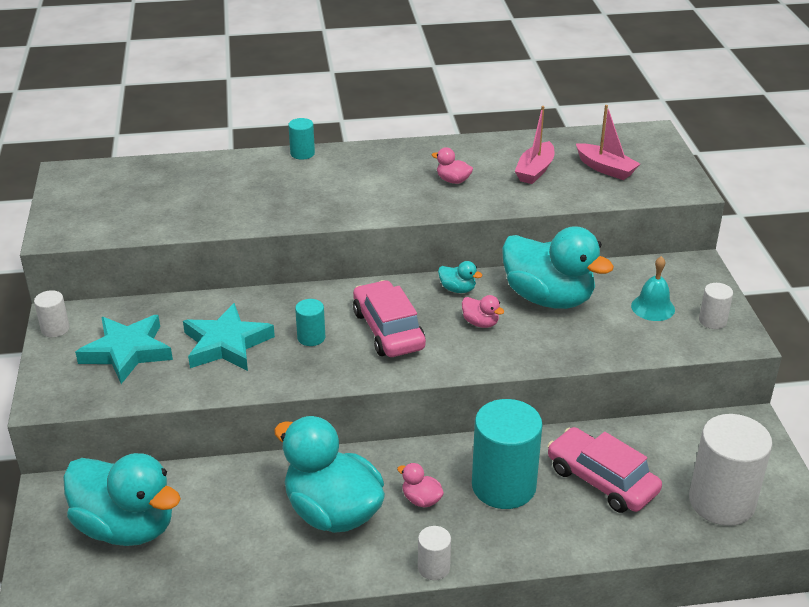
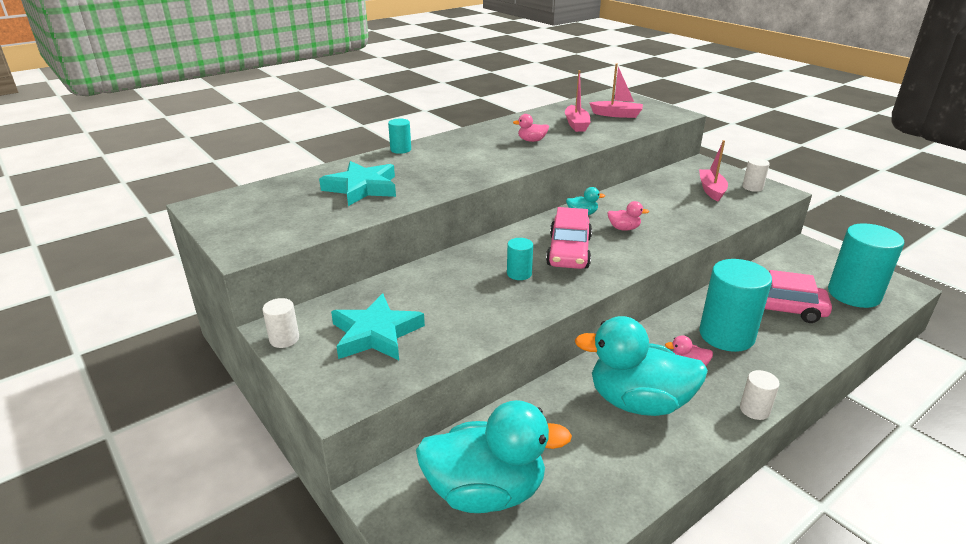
camera: 30 degrees left, 5 degrees down
(226, 344) = (457, 299): turquoise star -> turquoise star (362, 188)
(388, 330) = (569, 251): pink car -> pink car turned 120 degrees counterclockwise
(548, 298) = (645, 202): turquoise duck -> none
(653, 307) = (711, 190): turquoise bell -> pink boat
(721, 502) = (854, 294): white cylinder -> turquoise cylinder

